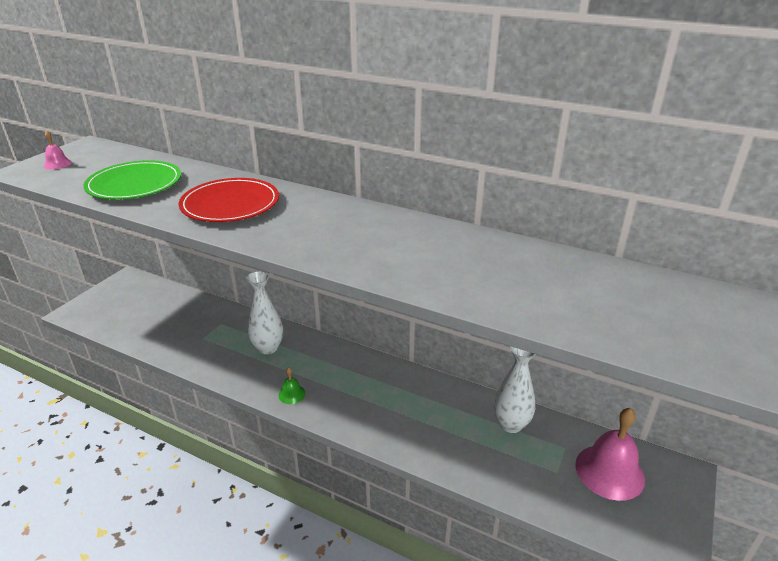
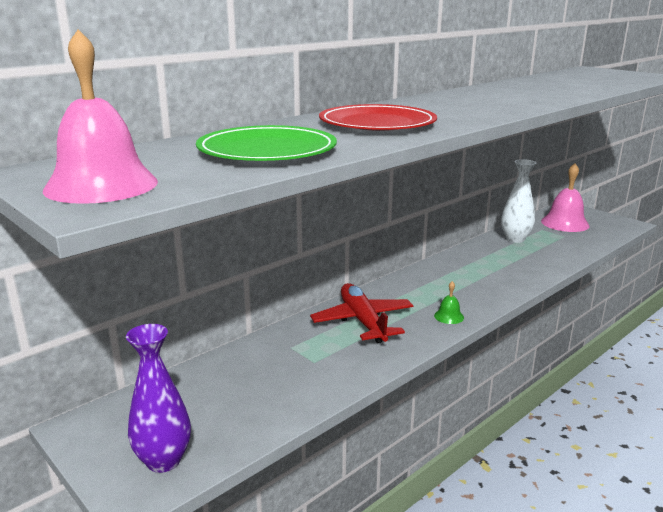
camera: 70 degrees left, 10 degrees down
(57, 164) = (101, 185): pink bell -> pink bell, size x2.16
(98, 312) = (163, 460): none -> purple vase
(268, 348) = (362, 321): white vase -> red plane

